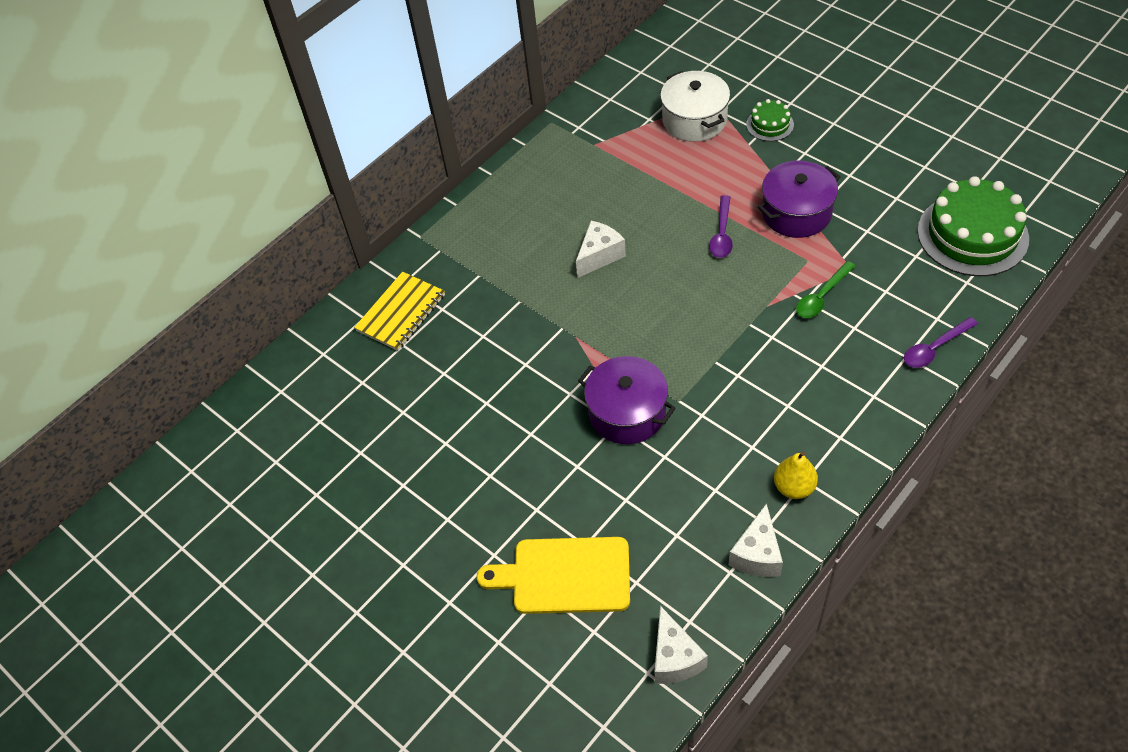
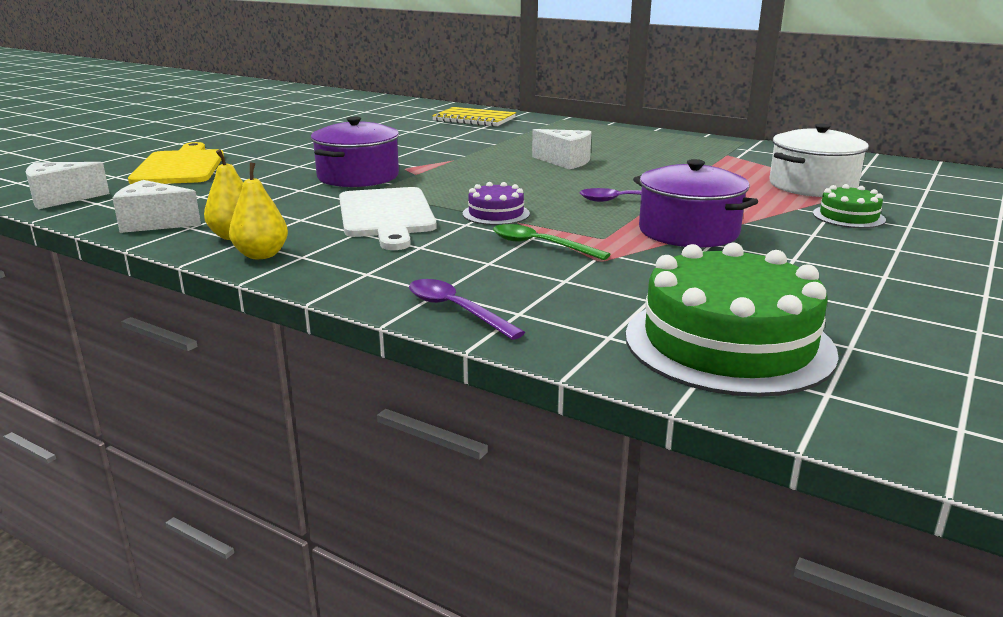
camera: 75 degrees right, 30 degrees down
(747, 387) = (386, 215): none -> white cutting board
(748, 316) = (496, 214): none -> purple cake
(837, 463) = (261, 255): none -> yellow pear

